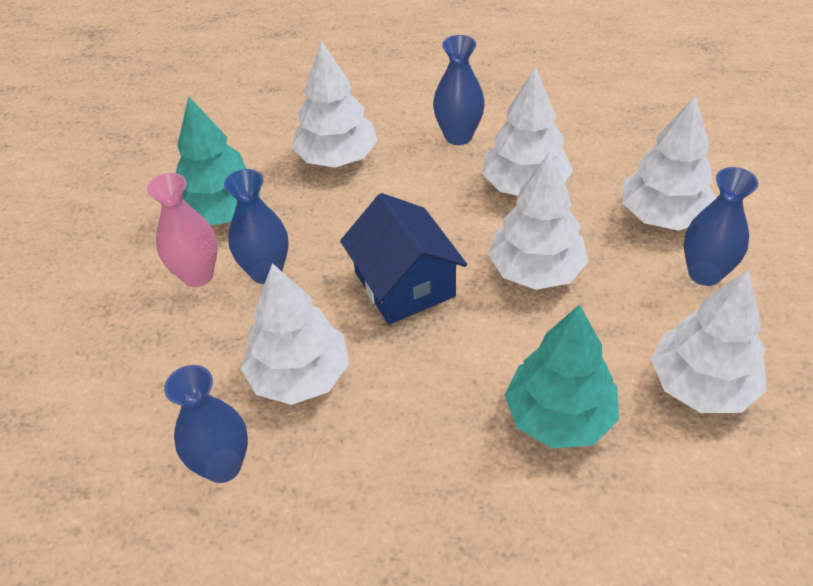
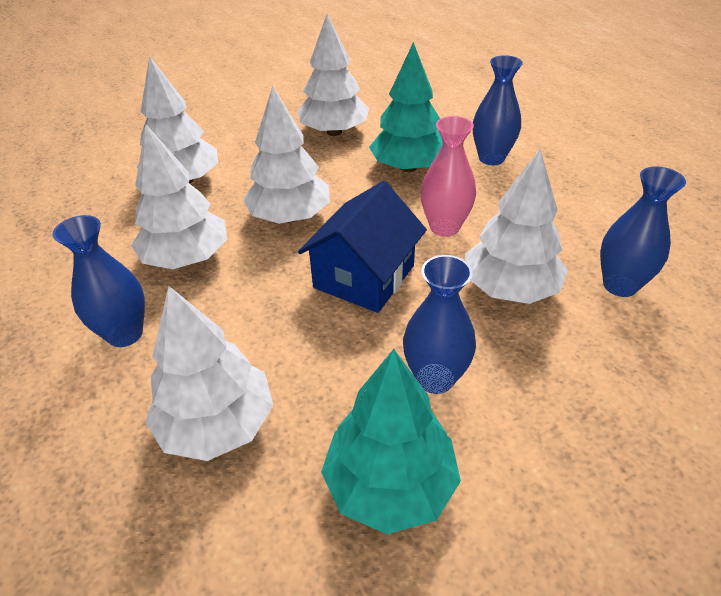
camera: 125 degrees left, 5 degrees down
(197, 275) = (493, 436): pink vase -> pink vase (444, 227)
(704, 273) = (236, 152): blue vase -> blue vase (491, 158)

